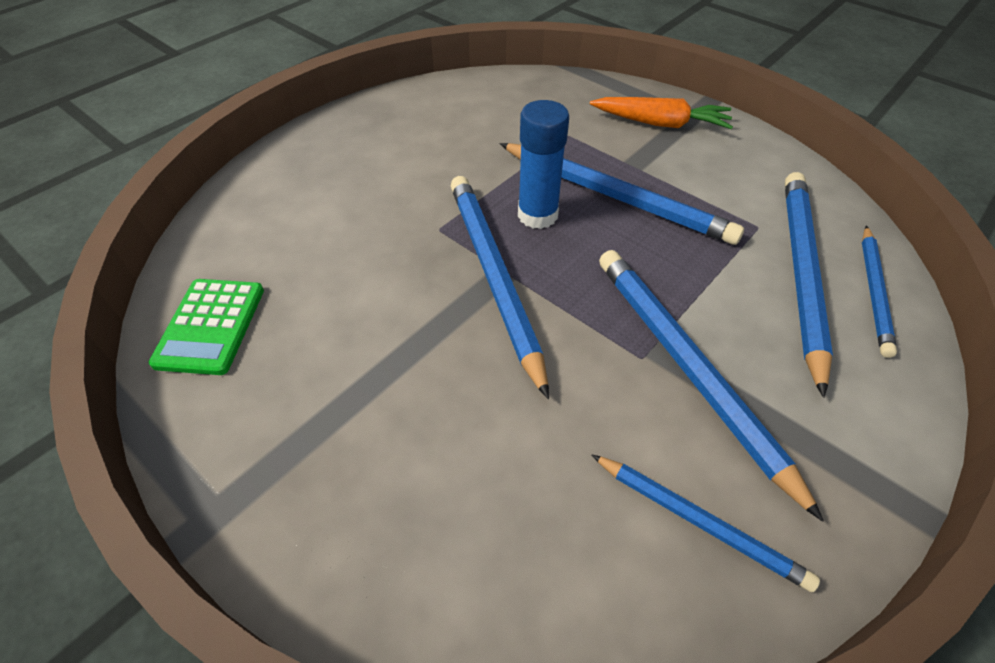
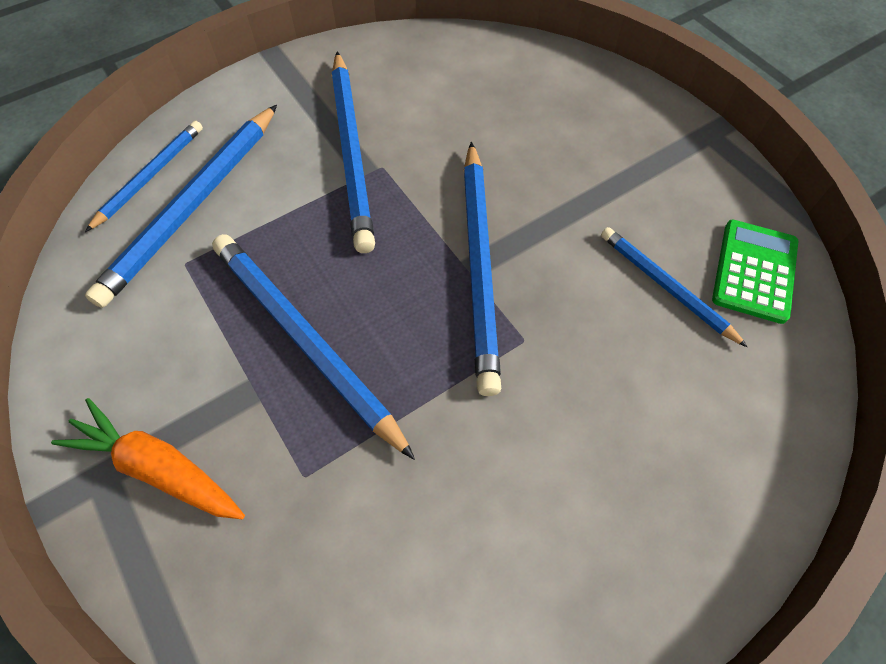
camera: 165 degrees left, 10 degrees up
(537, 215) = (407, 333): blue glue stick -> none
(699, 521) = (404, 73): blue pencil -> blue pencil (666, 287)

